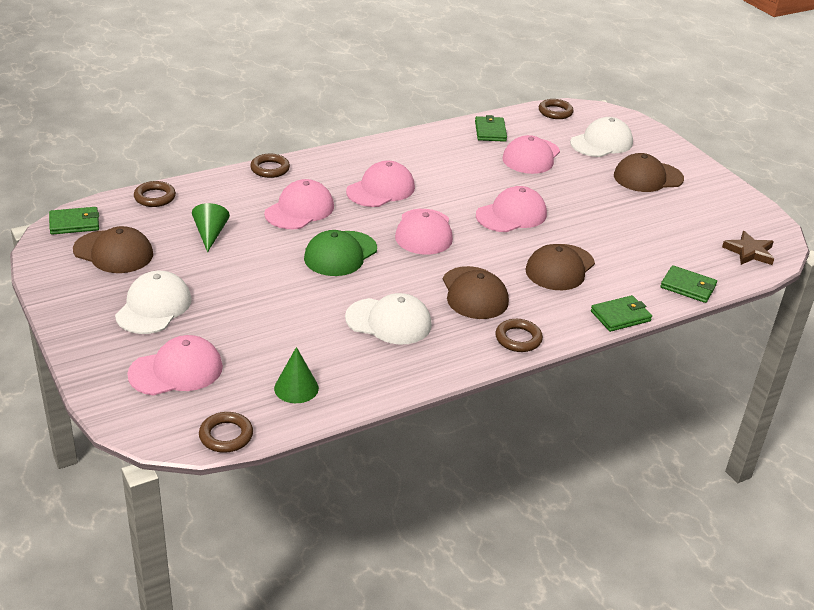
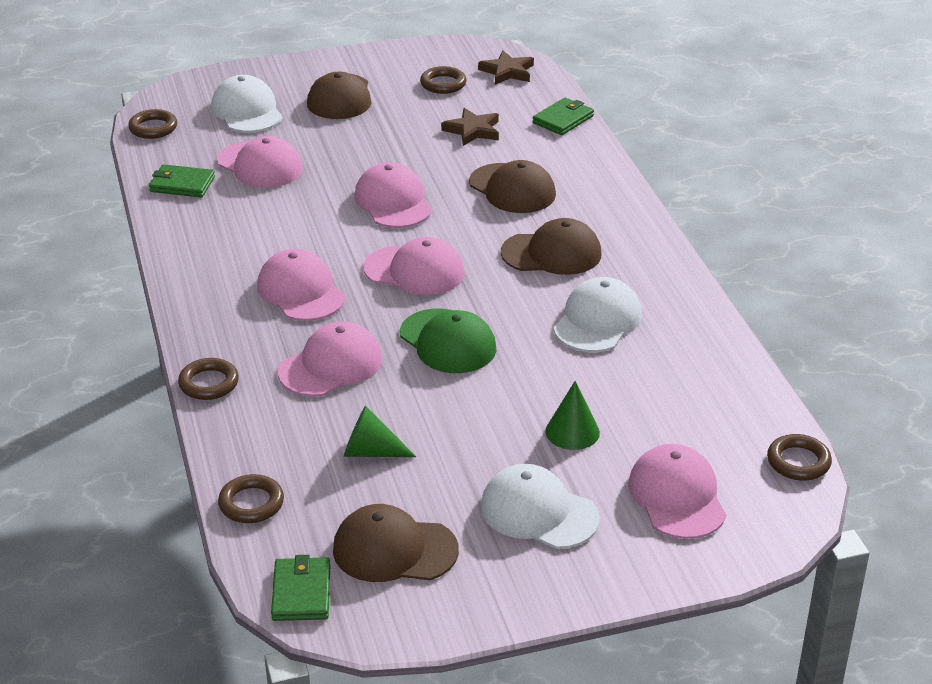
camera: 75 degrees left, 0 degrees up
(113, 252) = (394, 550): brown cap -> brown cap turned 120 degrees counterclockwise
(296, 388) = (716, 402): green cone -> green cone (572, 432)
(299, 210) = (331, 366): pink cap -> pink cap turned 90 degrees clockwise
(518, 339) = (640, 238): brown ring -> brown ring (443, 84)
(620, 316) = (608, 169): green wallet -> none
(638, 242) = (473, 130): none -> brown star

